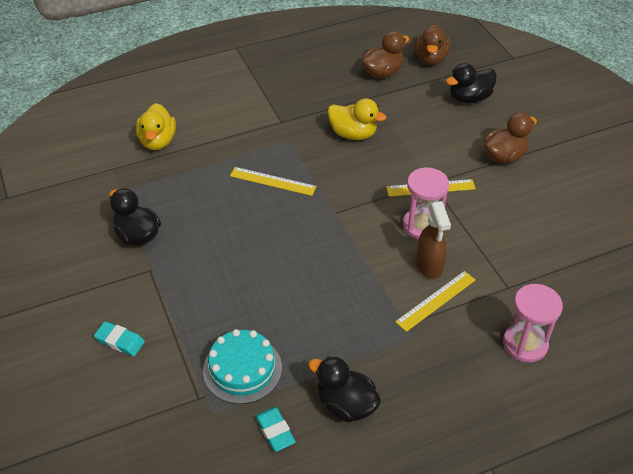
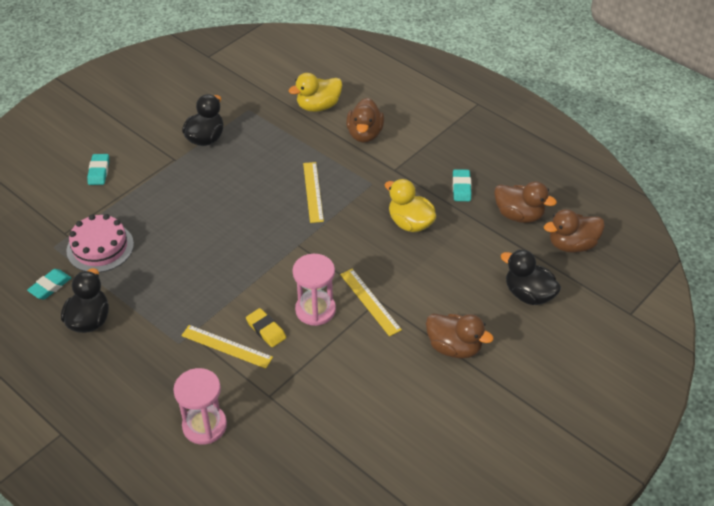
camera: 65 degrees right, 0 degrees up
(221, 124) = (364, 134): none -> brown duck
(242, 369) = (100, 247): turquoise cake -> pink cake
(331, 91) = (461, 188): none -> turquoise eraser
(353, 134) = (410, 223): yellow duck -> yellow duck turned 135 degrees clockwise
(429, 266) = (266, 330): brown spray bottle -> yellow eraser

